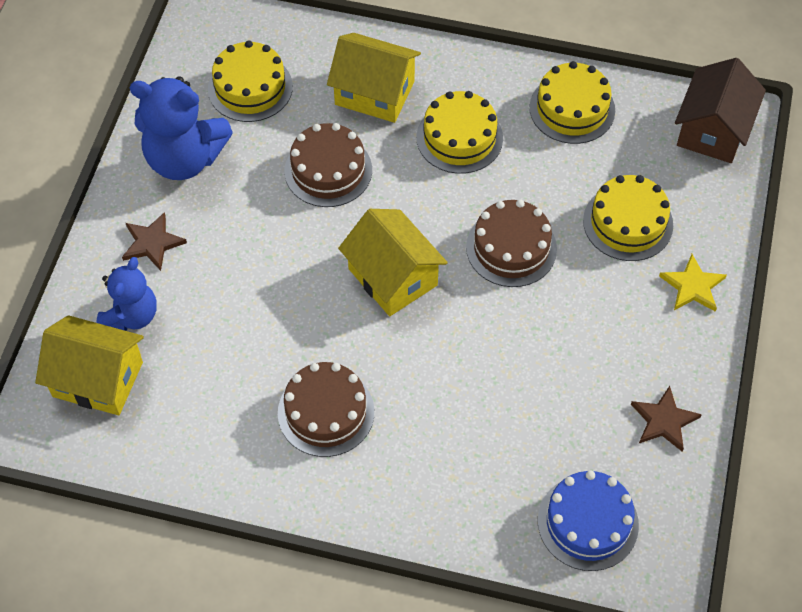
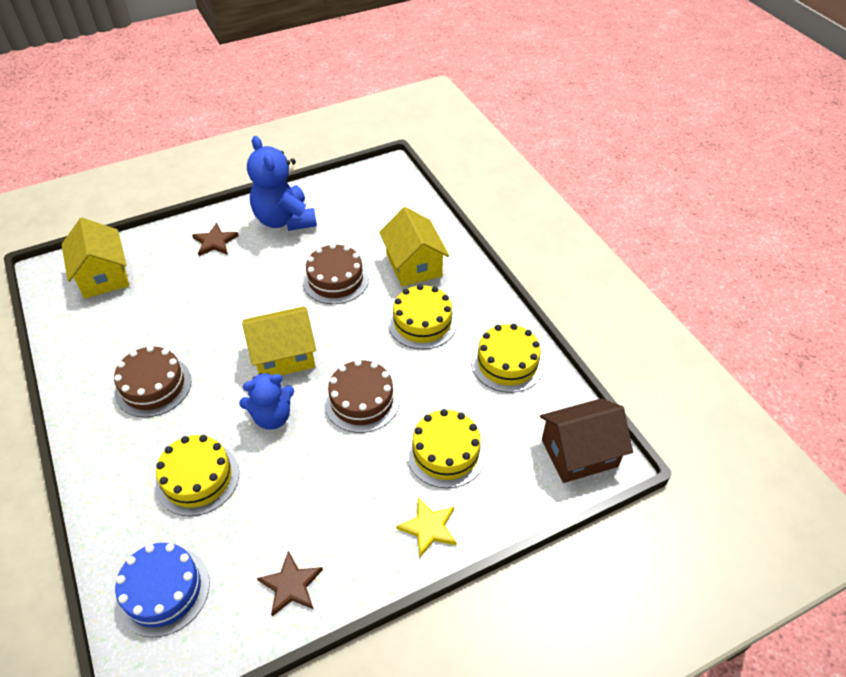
camera: 50 degrees right, 10 degrees down
(131, 316) = (157, 263): blue teddy bear -> blue teddy bear (272, 417)
(250, 87) = (360, 215): yellow cake -> yellow cake (198, 478)
(393, 277) = (284, 356): yellow house -> yellow house turned 60 degrees clockwise

